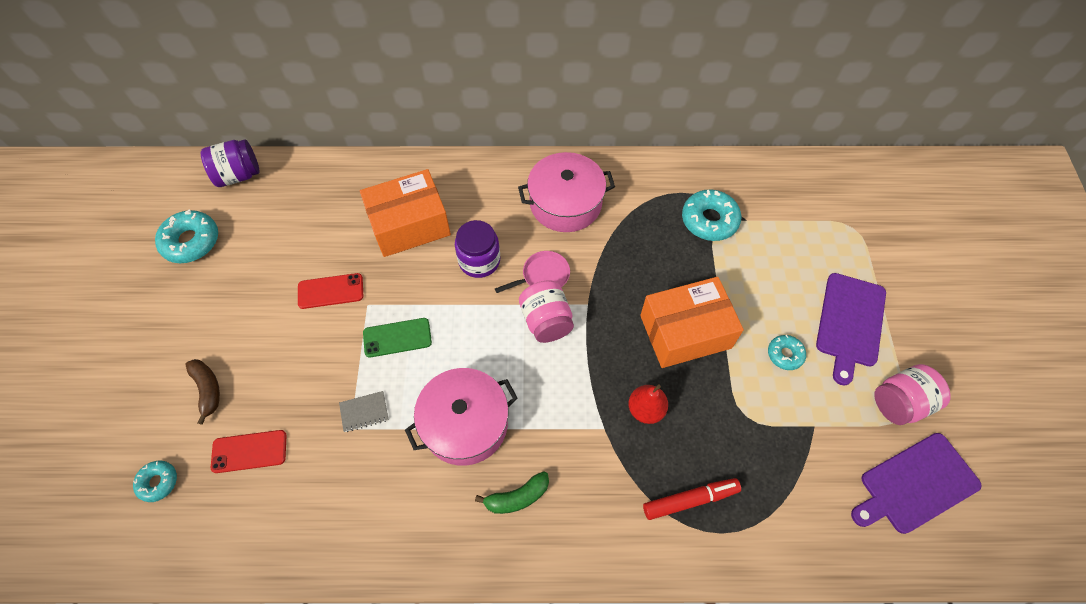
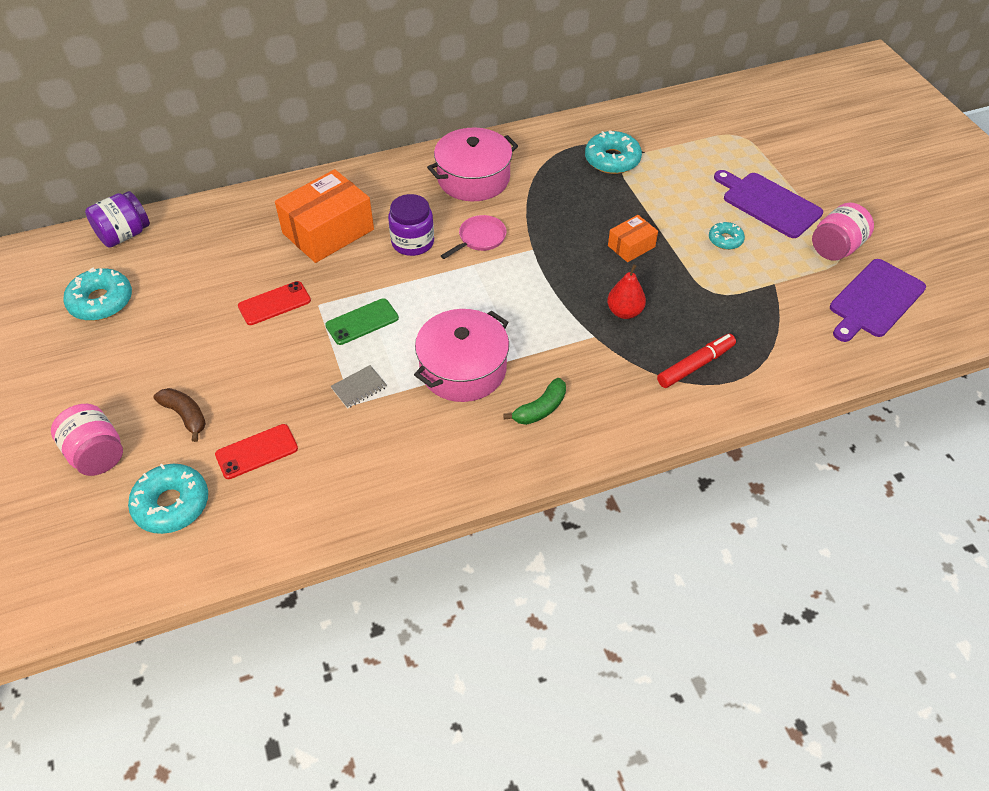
camera: 20 degrees left, 10 degrees down
(158, 482) = (172, 504): turquoise donut -> turquoise donut, size x1.73
(546, 321) = (500, 271): pink jar -> pink jar (97, 454)
(685, 331) = (631, 246): orange box -> orange box, size x0.51
(850, 323) = (768, 203): purple cutting board -> purple cutting board turned 135 degrees clockwise

